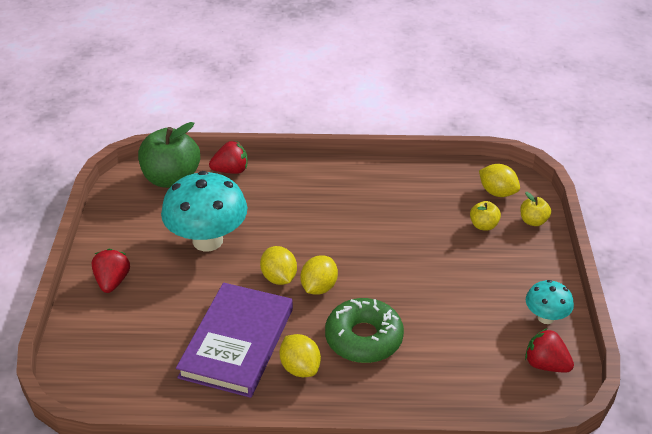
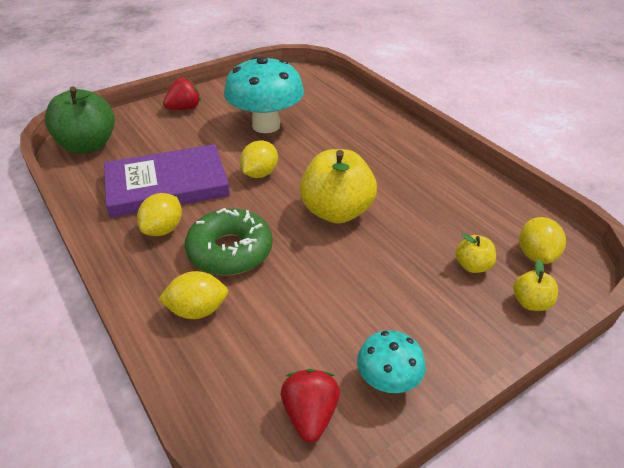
camera: 55 degrees right, 0 degrees up
(171, 179) = (313, 85): green apple -> green apple (88, 145)
(231, 170) = (354, 102): red strawberry -> none
(319, 287) = (269, 198): yellow lemon -> yellow lemon (197, 310)
(370, 258) = (336, 212): none -> yellow apple

